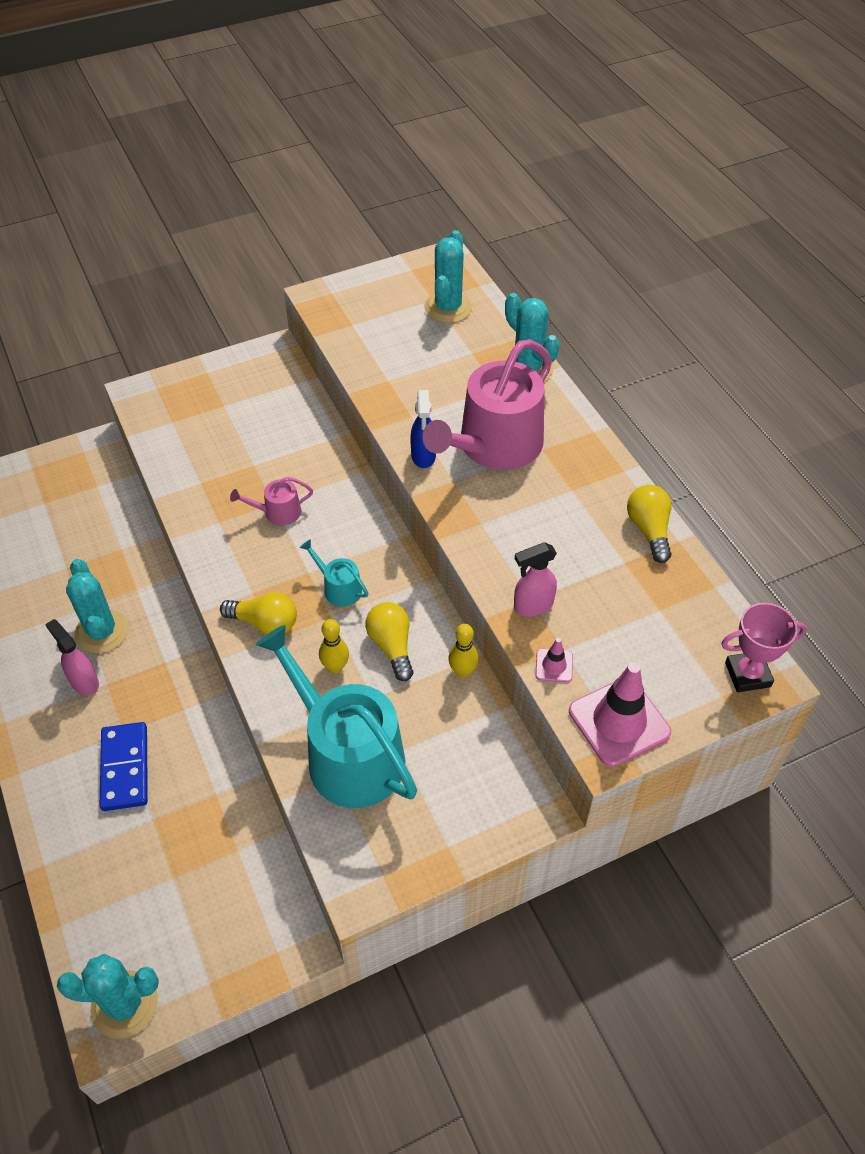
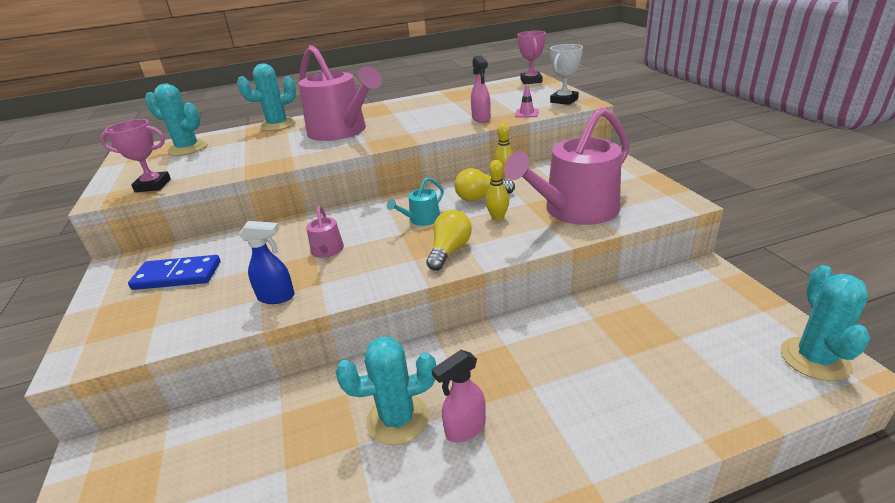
camera: 80 degrees left, 20 degrees down
(125, 768) = (574, 381): blue domino -> blue domino (177, 276)
(341, 322) = (153, 185): none -> pink trophy
(347, 753) = (575, 210): turquoise watering can -> pink watering can
(423, 456) = (336, 150): blue spray bottle -> blue spray bottle (277, 297)
(619, 722) = (564, 100): pink traffic cone -> white trophy
(649, 530) = (431, 97): yellow light bulb -> none

